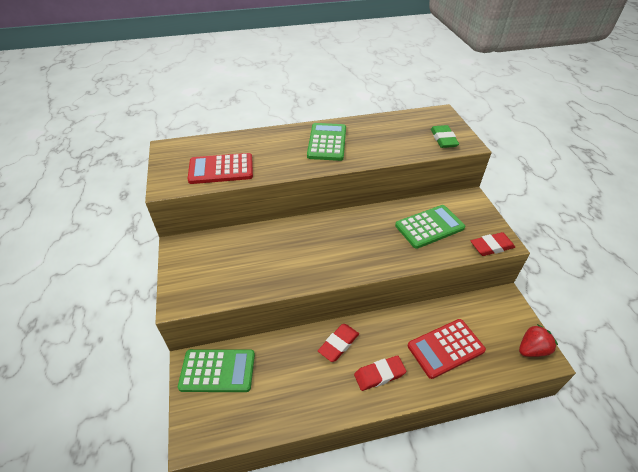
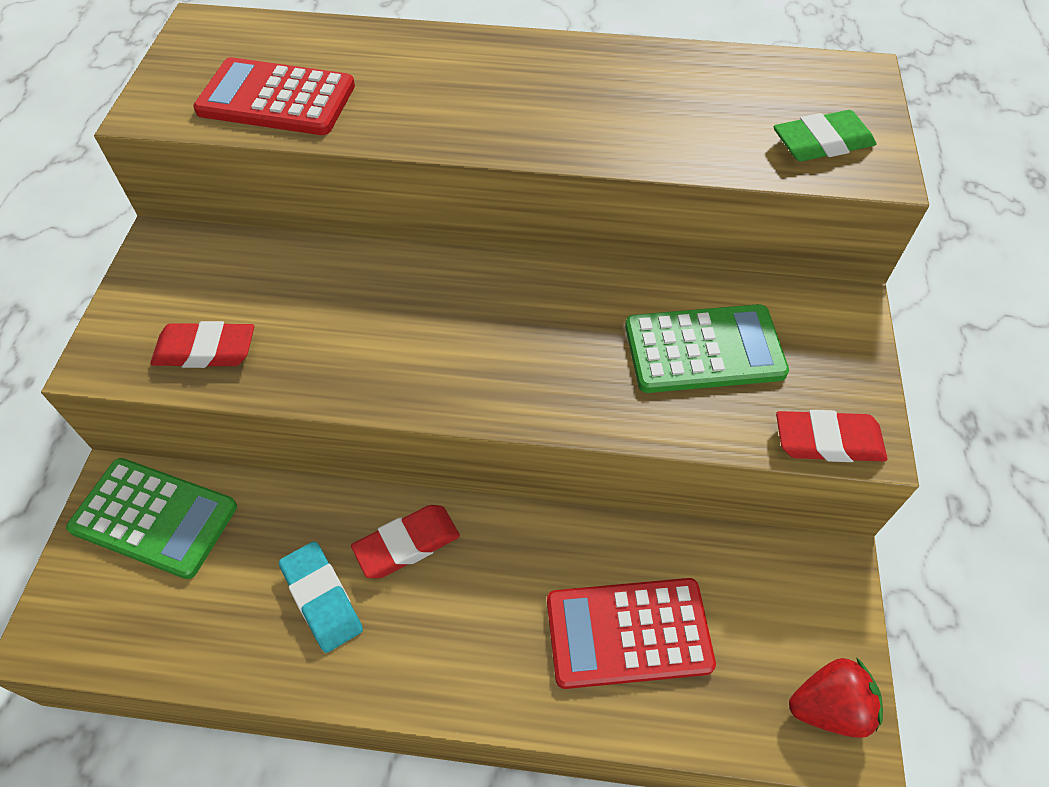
camera: 20 degrees right, 10 degrees up
(313, 379) = (322, 599): none -> turquoise eraser
(327, 142) = (537, 88): green calculator -> none
(379, 374) = (456, 638): red eraser -> red eraser (206, 350)
(443, 139) = (822, 143): green eraser -> green eraser turned 60 degrees clockwise

